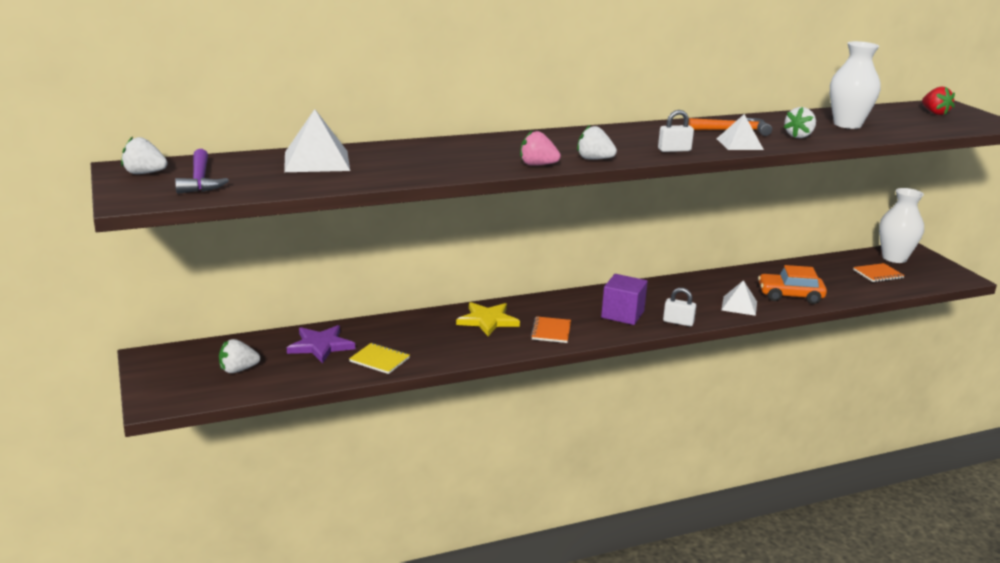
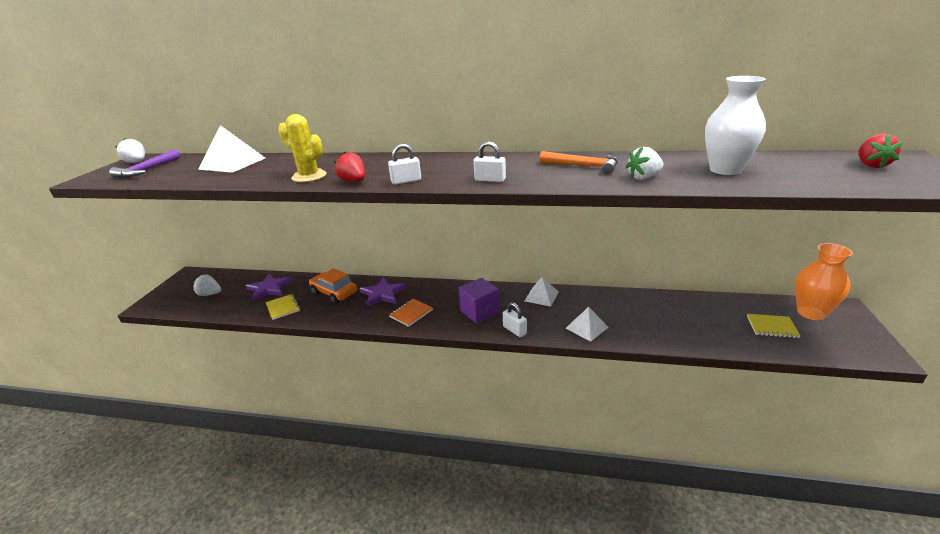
camera: 35 degrees right, 5 degrees up
(469, 165) = (309, 176): none -> yellow cactus
(487, 320) = (382, 294): yellow star -> purple star
(537, 165) = (353, 181): pink strawberry -> red strawberry
(594, 159) = (406, 181): white strawberry -> white padlock
(739, 144) = (564, 180): white pyramid -> white pyramid (541, 296)
(790, 296) = (647, 329): orange car -> orange car (334, 293)
(878, 274) = (772, 327): orange notebook -> yellow notebook
(894, 258) = (811, 313): white vase -> orange vase

